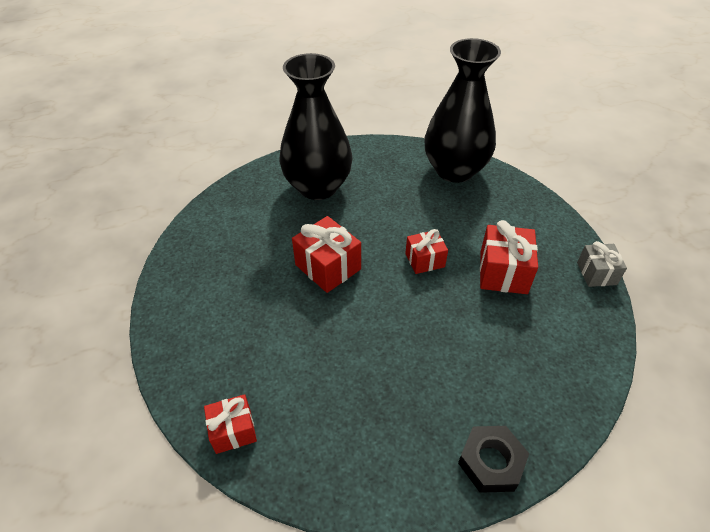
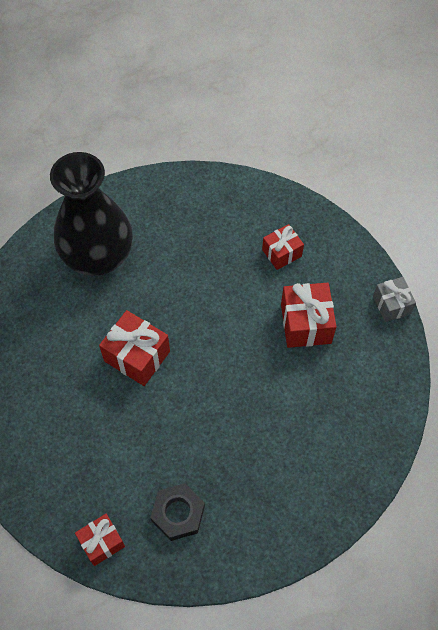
camera: 15 degrees left, 15 degrees up
(425, 260) = (229, 326): red gift -> red gift (281, 253)
(454, 170) = (238, 202): black vase -> none
(491, 462) = (321, 514): black nut -> black nut (178, 514)

